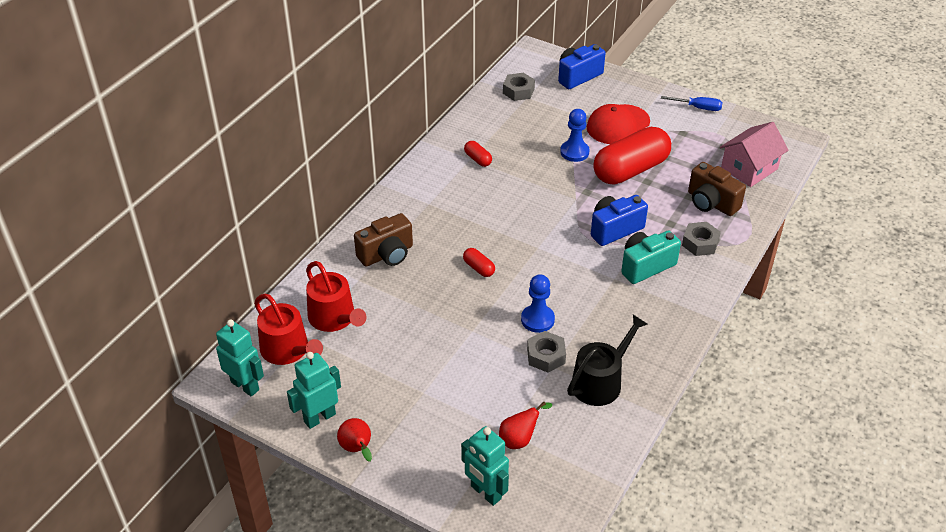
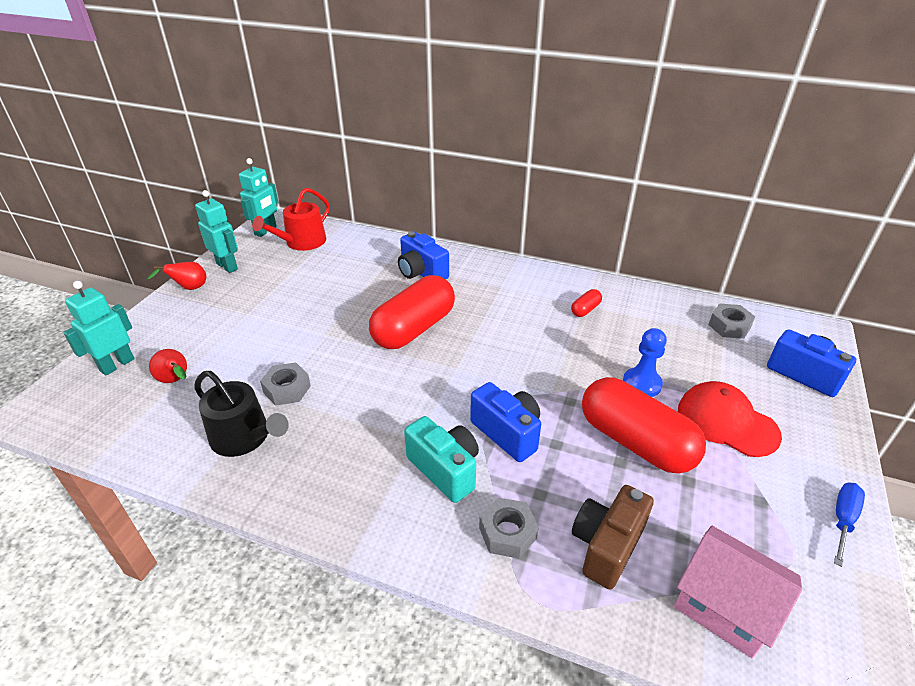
camera: 80 degrees right, 5 degrees down
(335, 318) = (338, 258): red watering can -> none
(387, 254) = (421, 272): brown camera -> blue camera
(478, 268) = (414, 329): red capsule -> red capsule, size x2.45
(537, 320) = (341, 378): blue pawn -> none
(698, 108) = (843, 520): blue screwdriver -> blue screwdriver turned 150 degrees counterclockwise

